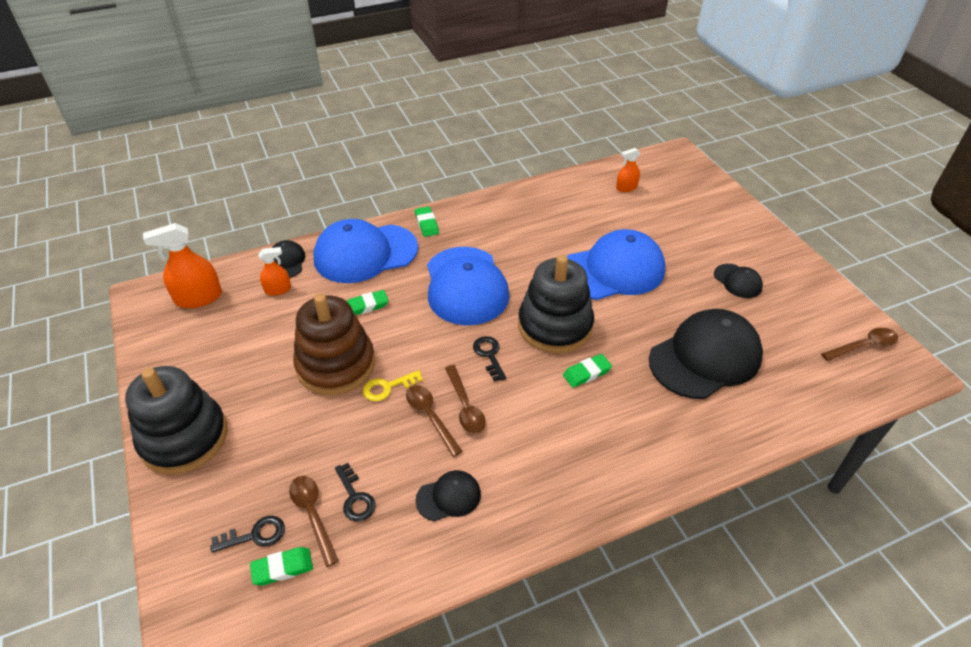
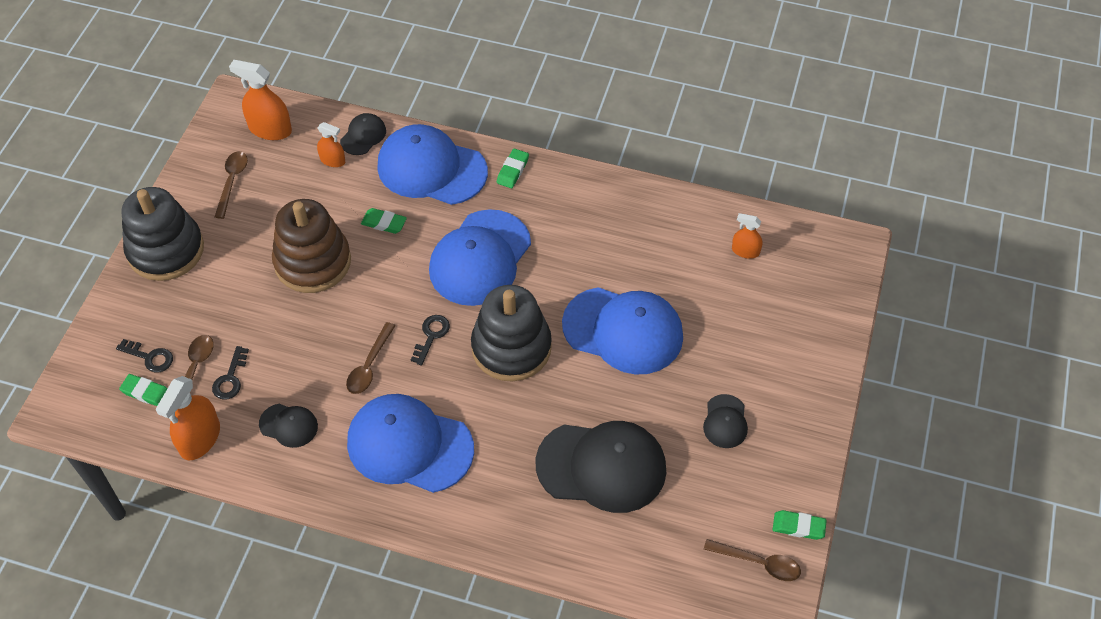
camera: 40 degrees right, 10 degrees up
(378, 568) = (200, 438): none -> orange spray bottle
(387, 387) = (330, 308): yellow key -> none
(430, 417) = (337, 355): brown spoon -> brown spoon (232, 182)
(562, 440) = (409, 445): none -> blue cap
(587, 373) = (489, 407): green eraser -> green eraser (798, 526)

